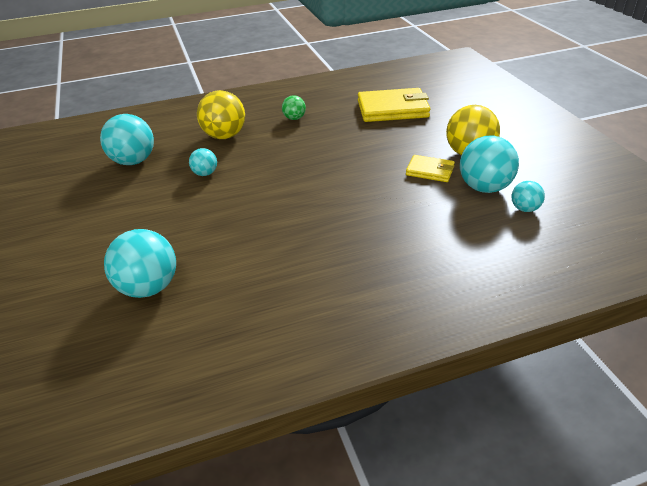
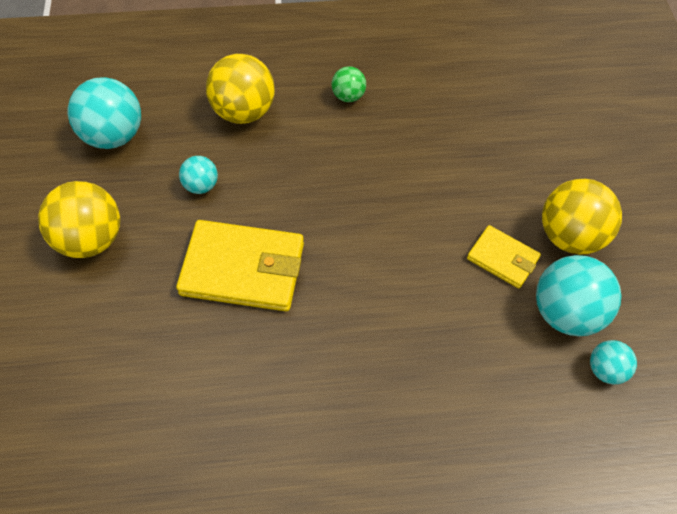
camera: 10 degrees right, 20 degrees up
(130, 213) = (91, 240): none -> yellow ball
(149, 287) = (89, 385): turquoise ball -> none
(392, 109) = (493, 109): yellow wallet -> yellow wallet (243, 269)

